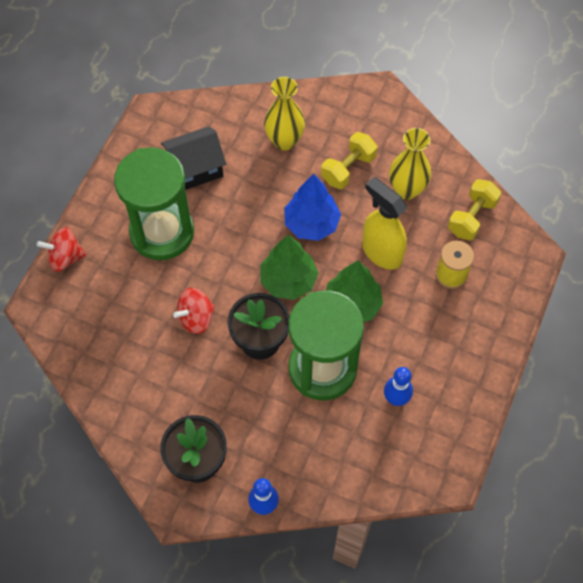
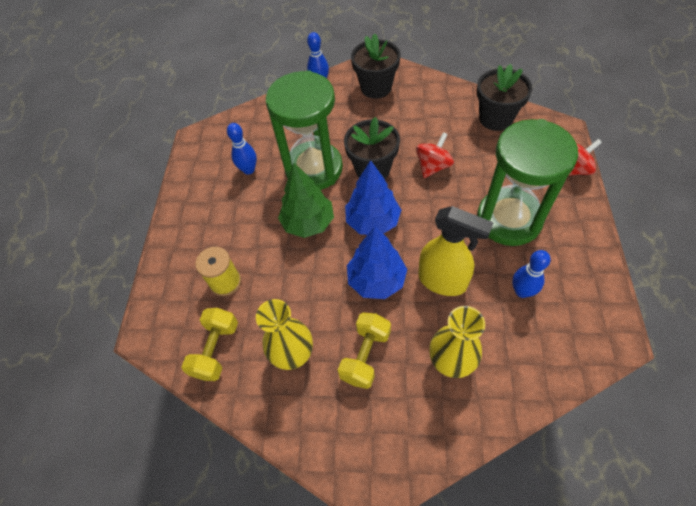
camera: 165 degrees right, 5 degrees down
(92, 351) = (495, 118): none -> black flower pot
(195, 169) = (522, 291): black house -> blue bowling pin
(288, 281) = (373, 221): green tree -> blue tree
(381, 252) = (298, 278): yellow spray bottle -> yellow spray bottle (443, 281)

